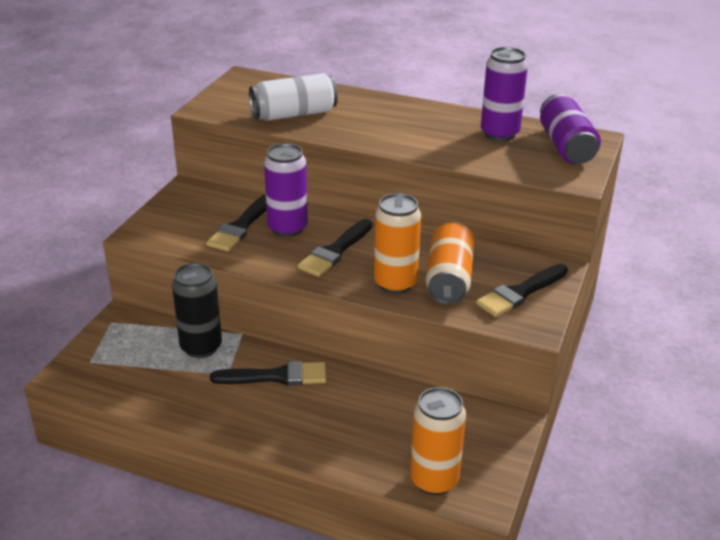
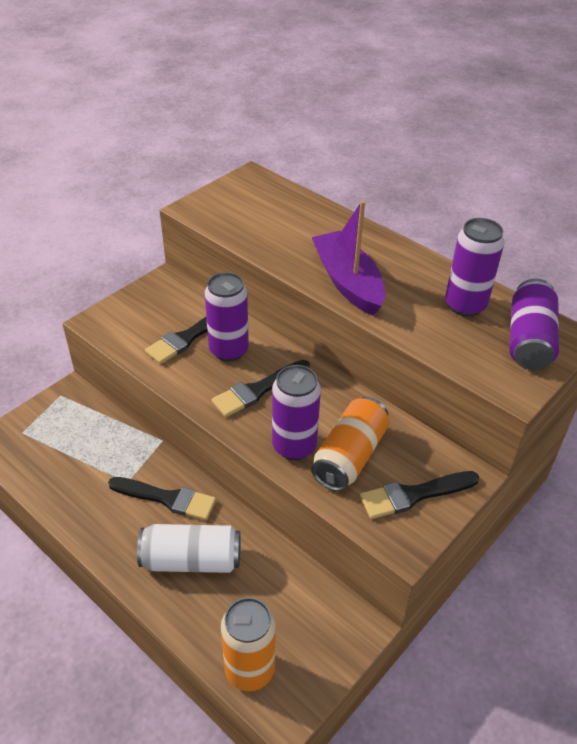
camera: 20 degrees right, 10 degrees up
(201, 347) = (119, 445): black can -> none
(294, 114) = (271, 233): white can -> white can (191, 560)
(388, 136) = (348, 282): none -> purple boat
(395, 283) = (294, 446): orange can -> purple can

